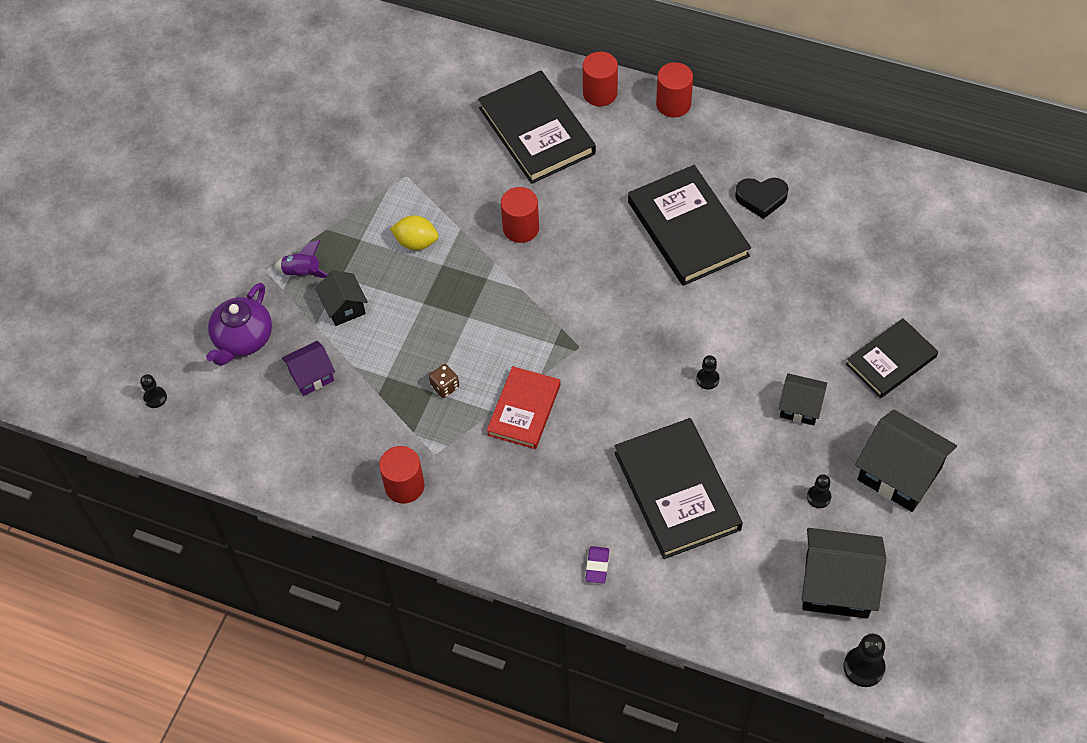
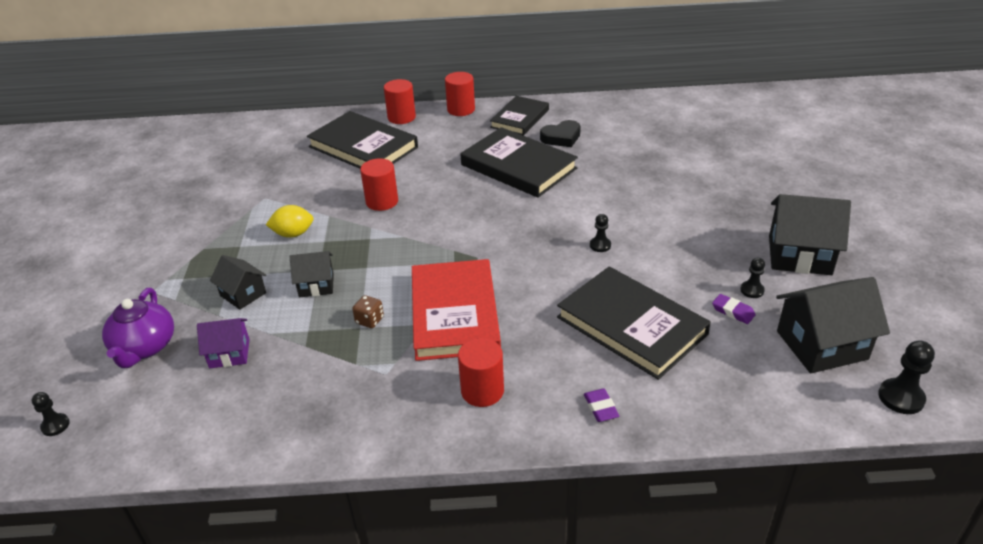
camera: 25 degrees left, 20 degrees down
(302, 273) = (191, 283): purple rocket -> none
(311, 376) = (229, 353): purple house -> purple house turned 45 degrees clockwise
(404, 486) = (368, 409): red cylinder -> red cylinder (482, 391)
(524, 410) = (454, 313): red book -> red book, size x1.58
(782, 514) = (733, 311): none -> purple eraser
(800, 407) = (687, 239): black house -> black house (316, 285)
(891, 360) = (730, 193): black book -> black book (520, 118)

